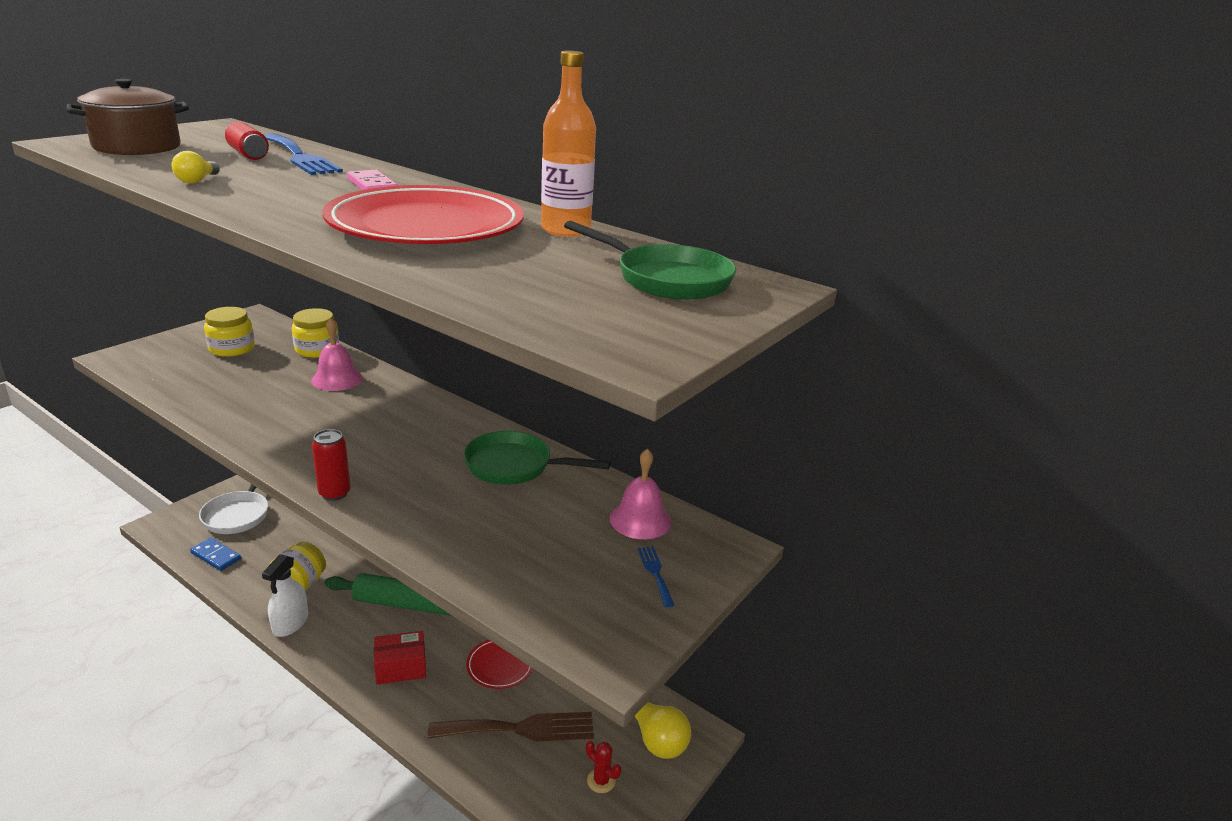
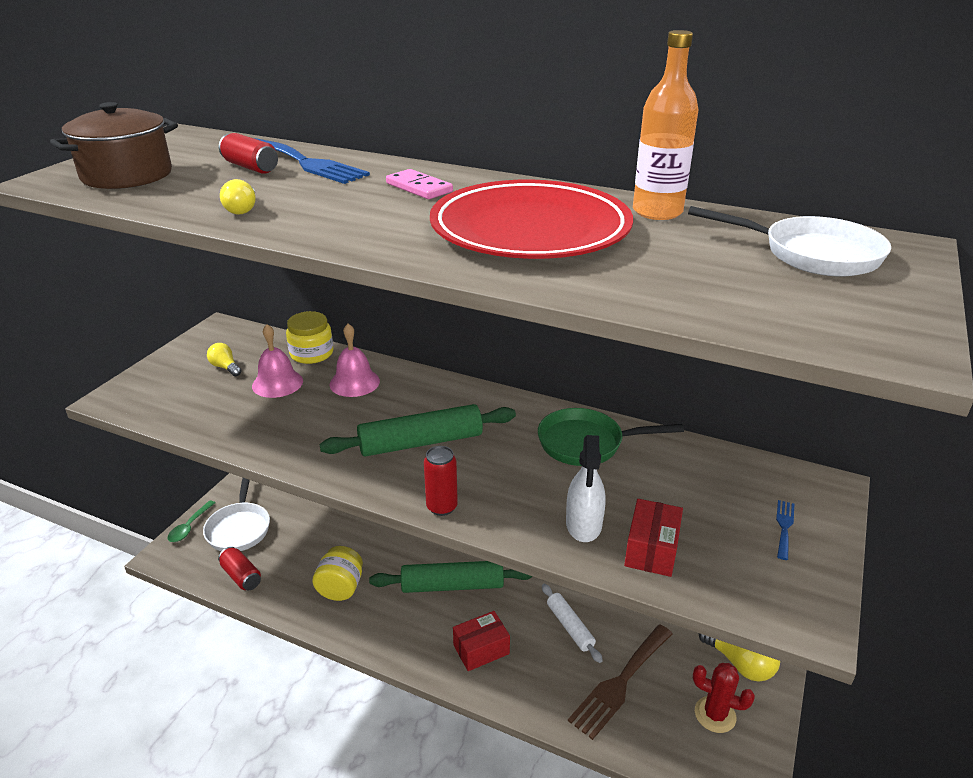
camera: 10 degrees left, 5 degrees up
(195, 504) = (189, 527): none -> green spoon
(216, 556) = (241, 576): blue domino -> red can
(232, 348) = (225, 367): yellow jar -> yellow light bulb
(290, 623) = (353, 629): white spray bottle -> white spray bottle (583, 524)
(358, 438) = (421, 442): none -> green rolling pin
(500, 666) = (570, 626): red plate -> white rolling pin
(504, 566) = (651, 550): none -> red box
(520, 729) = (620, 683): brown fork -> brown fork turned 150 degrees clockwise
(601, 781) = (715, 714): red cactus -> red cactus, size x1.53
(640, 520) = (734, 476): pink bell -> pink bell (277, 383)
(655, 573) = (784, 527): blue fork -> blue fork turned 45 degrees clockwise
(666, 279) = (812, 254): green pan -> white pan

